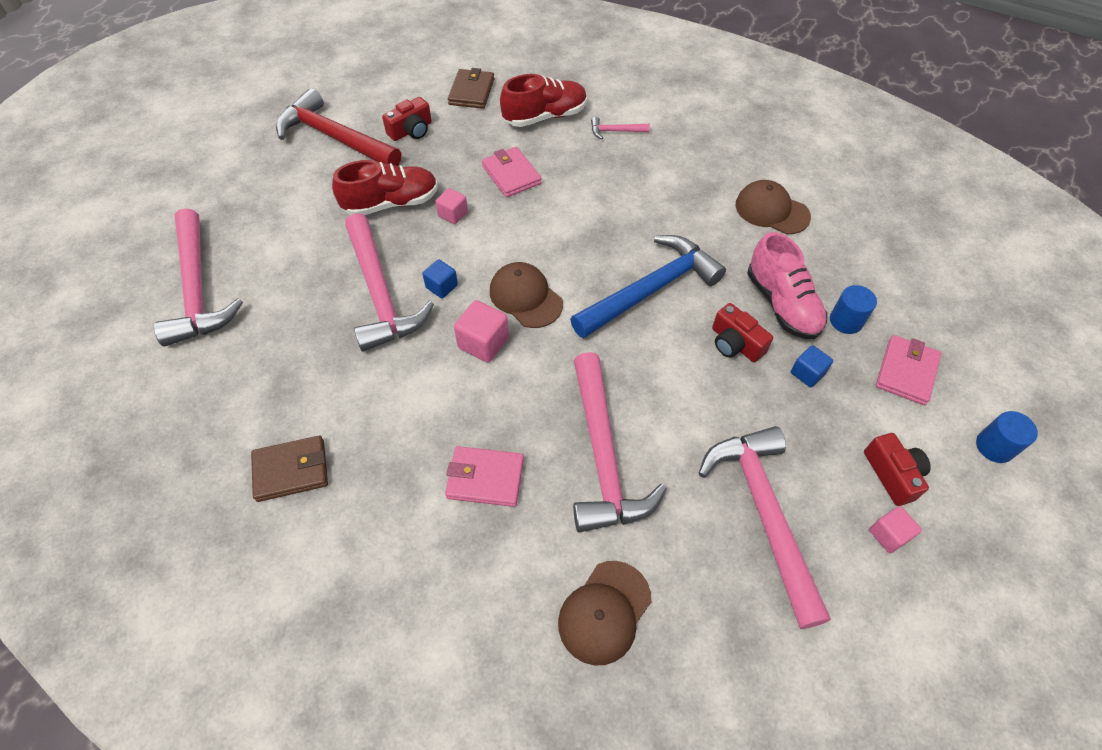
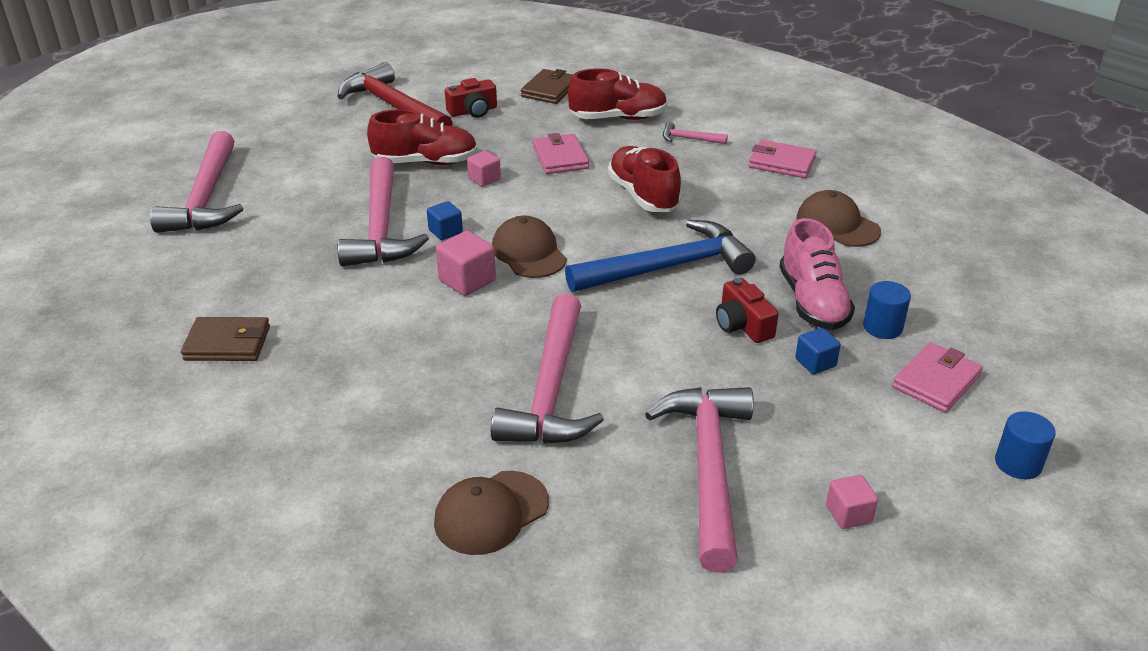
camera: 15 degrees right, 20 degrees down
(485, 478) = (417, 384): pink wallet -> pink wallet (782, 163)
(600, 207) = (643, 195): none -> red shoe
(892, 474) = (878, 464): red camera -> none

